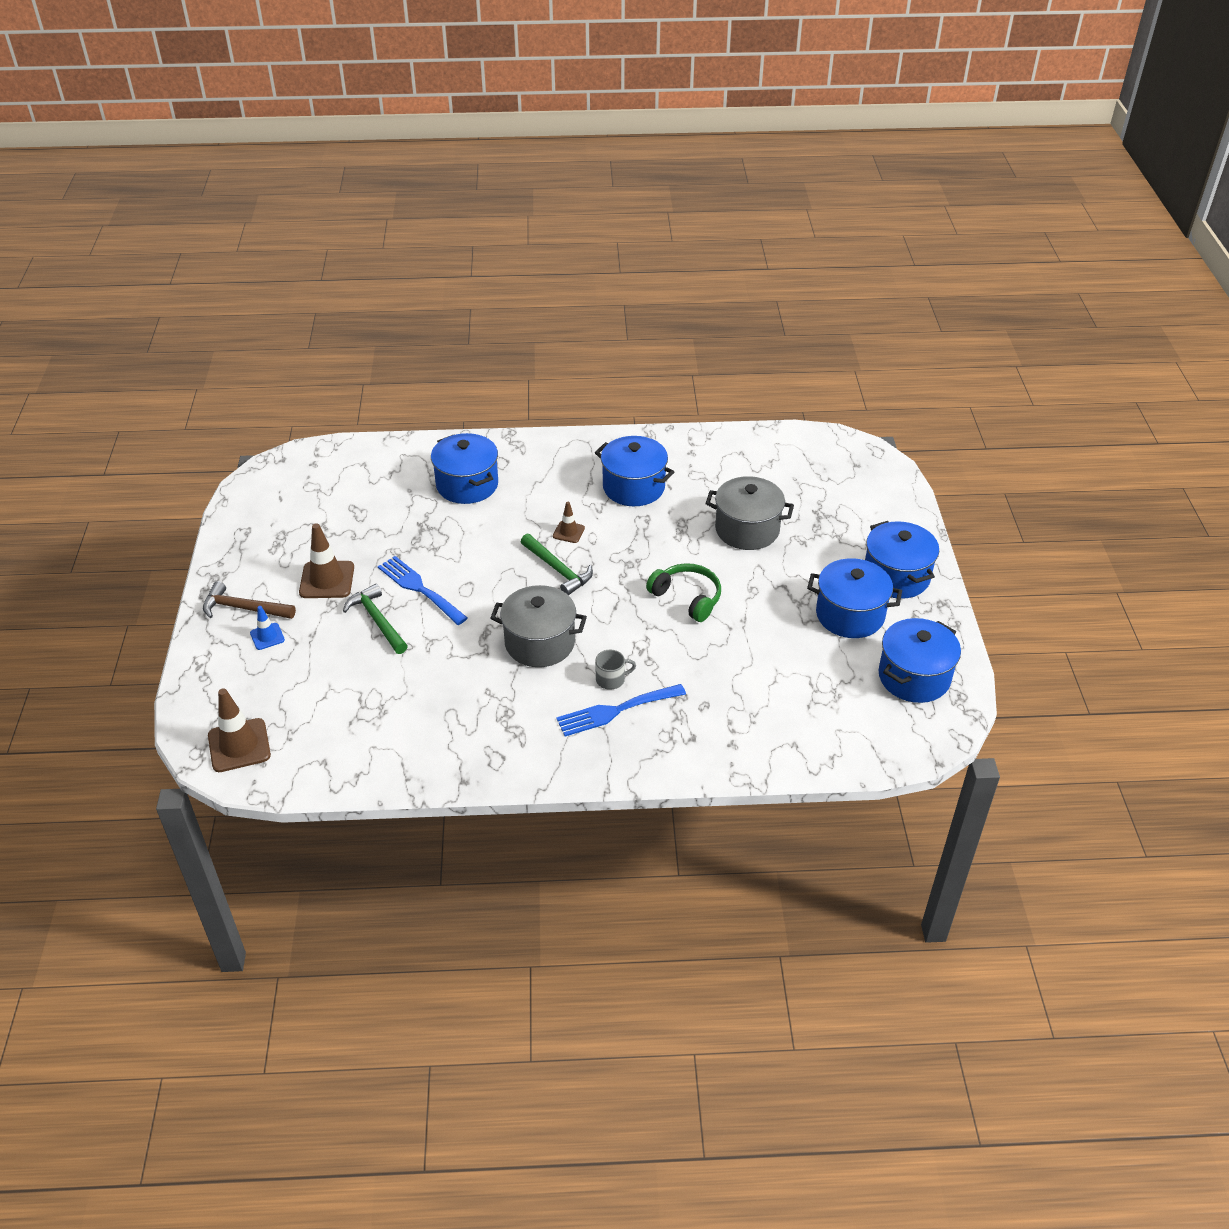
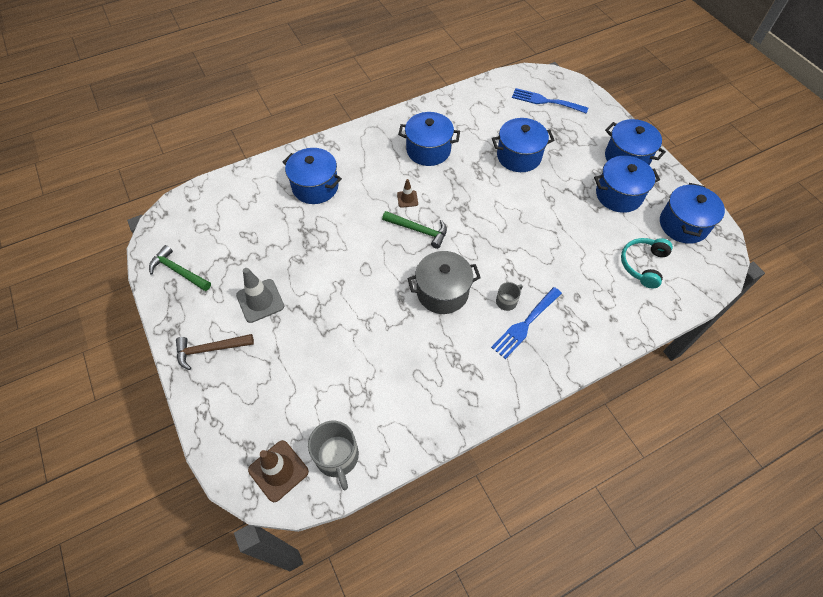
camera: 25 degrees left, 15 degrees up
(267, 636) = (243, 366): blue traffic cone -> none
(308, 757) = (337, 457): none -> grey mug
(327, 580) = (260, 301): brown traffic cone -> grey traffic cone
(377, 620) = (318, 319): green hammer -> green hammer (178, 271)
(419, 588) = (332, 282): blue fork -> blue fork (545, 101)
(687, 597) = (514, 220): green headphones -> none
(747, 529) = (519, 156): grey pot -> blue pot
(820, 702) = (643, 264): none -> turquoise headphones

